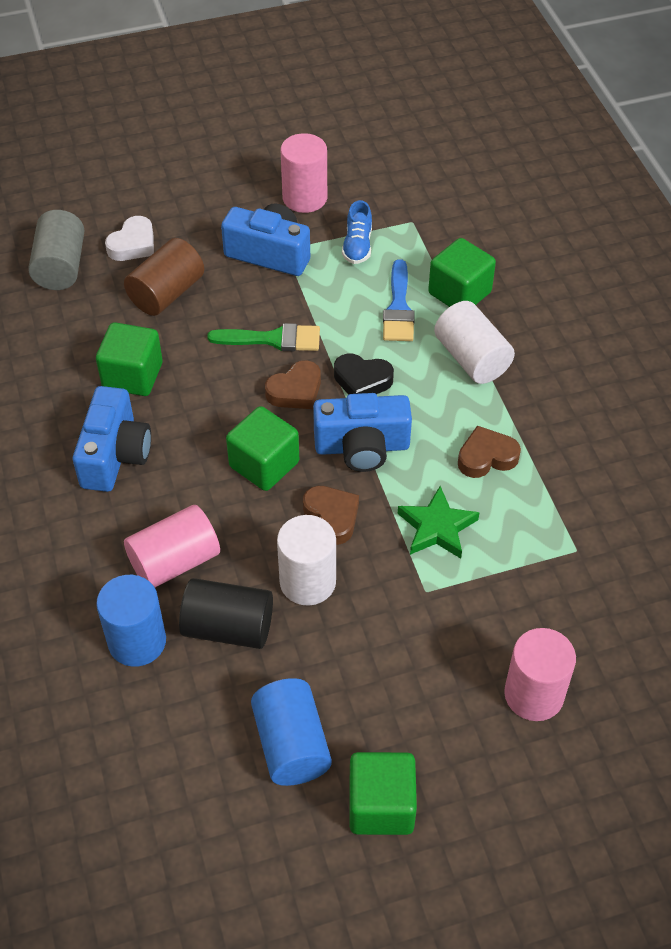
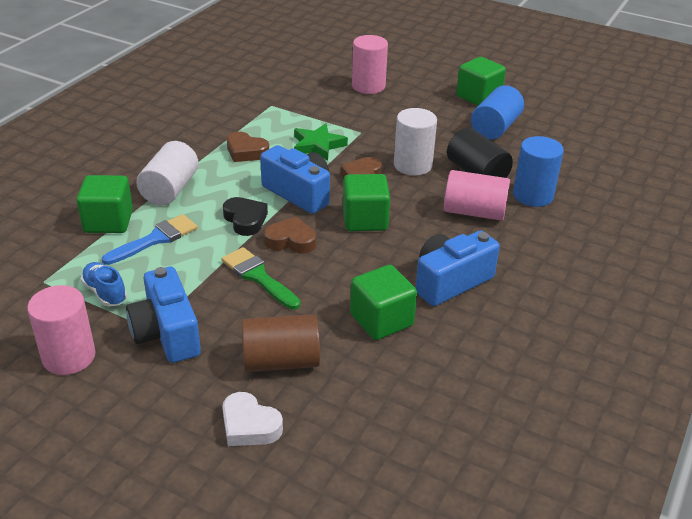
camera: 135 degrees left, 15 degrees down
(60, 266) = (334, 454): grey cylinder -> none
(133, 244) = (249, 425): white heart -> white heart turned 135 degrees counterclockwise
(357, 246) = (105, 293): blue shoe -> blue shoe turned 90 degrees counterclockwise

